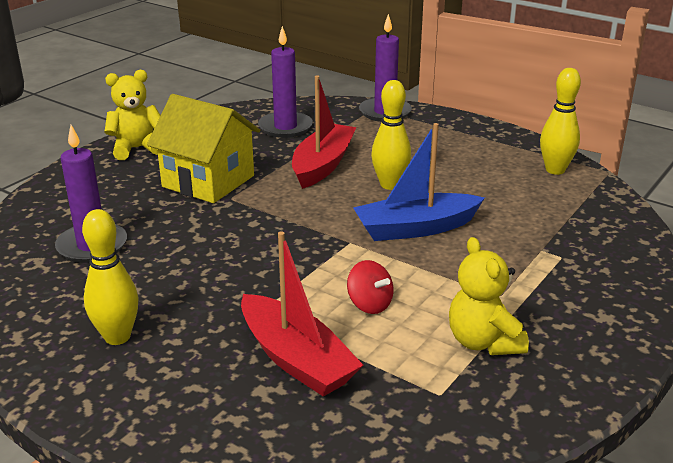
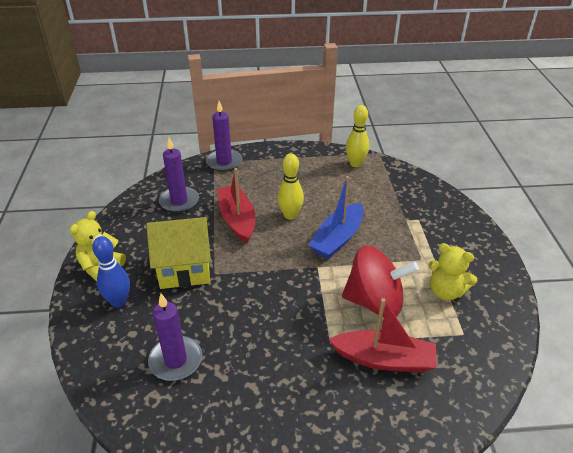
camera: 40 degrees left, 10 degrees up
(113, 180) = (119, 301): none -> blue bowling pin
(117, 337) = (279, 412): yellow bowling pin -> none
(369, 304) = (375, 302): red spinning top -> red spinning top, size x2.22

